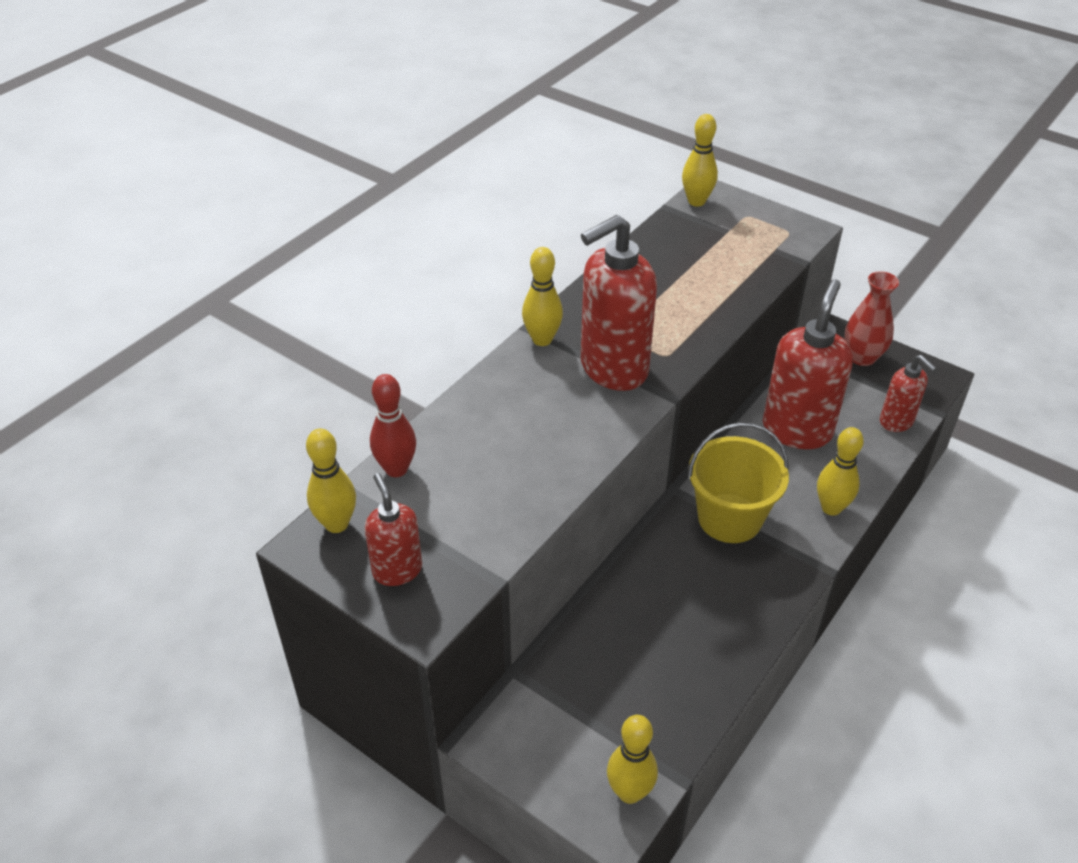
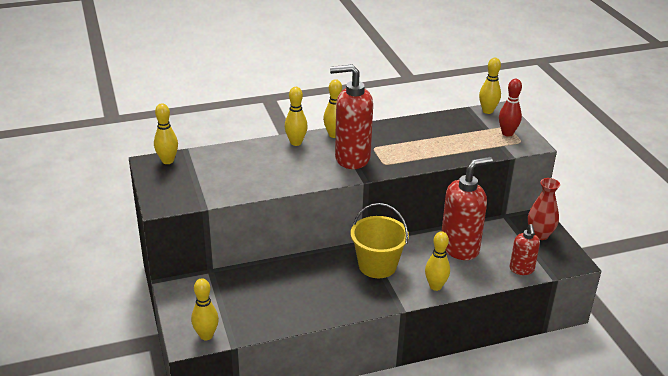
camera: 35 degrees right, 10 degrees down
(396, 469) = (213, 153): red bowling pin -> red bowling pin (507, 133)
(397, 570) = (171, 185): red soap dispenser -> none
(502, 381) = (296, 142): none -> yellow bowling pin

